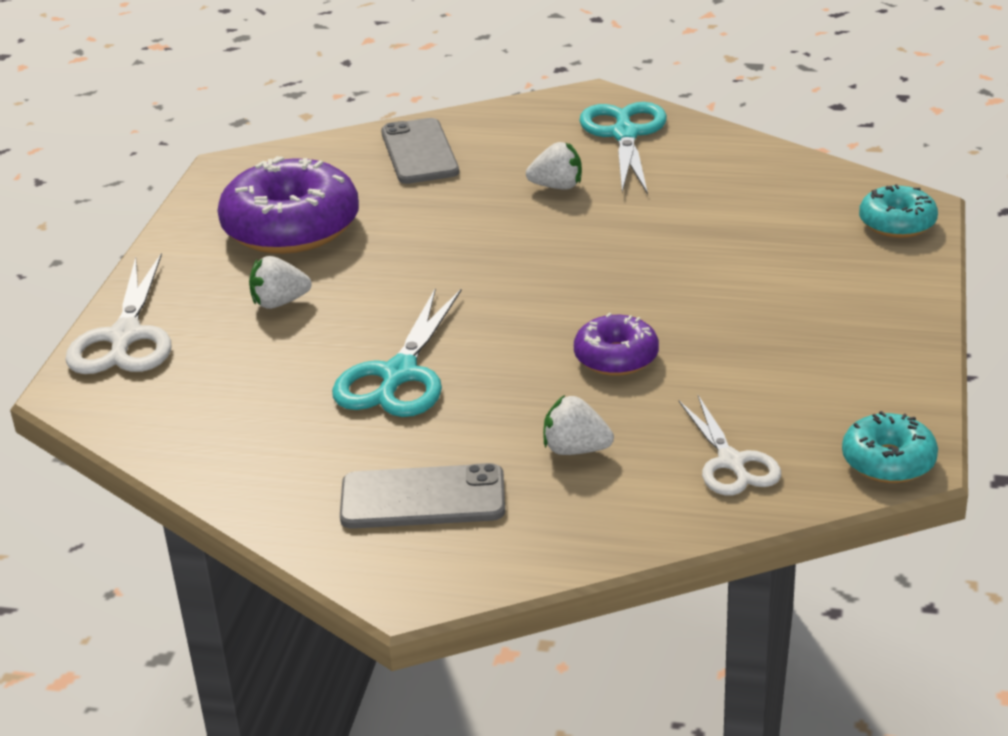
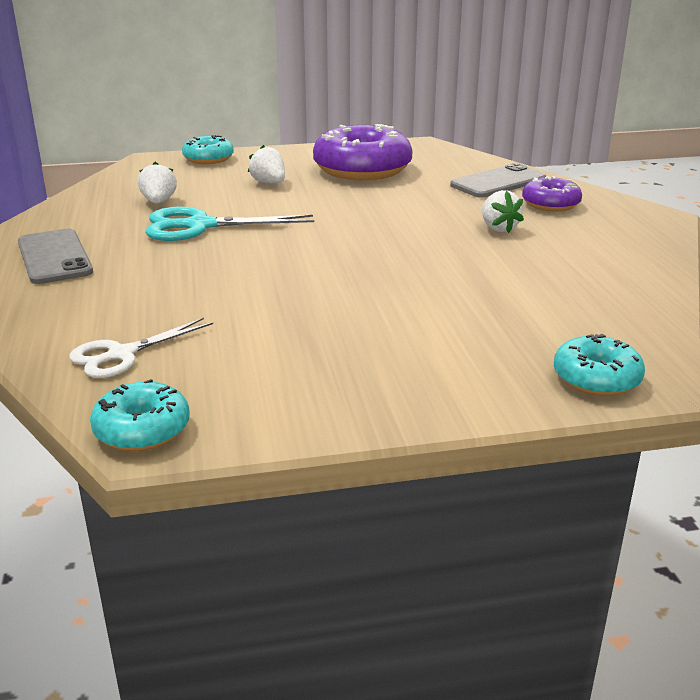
camera: 65 degrees right, 5 degrees down
(125, 337) = (208, 159): white scissors -> turquoise donut
(575, 450) = (124, 293): white strawberry -> white strawberry (158, 202)
(616, 357) = (259, 287): purple donut -> purple donut (550, 204)
(625, 135) = (612, 237): turquoise scissors -> none

